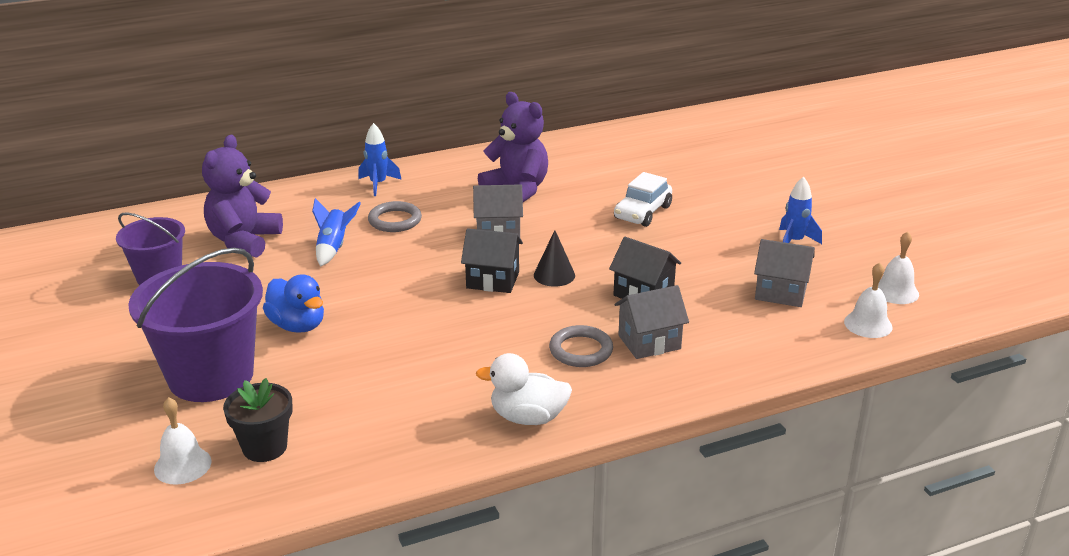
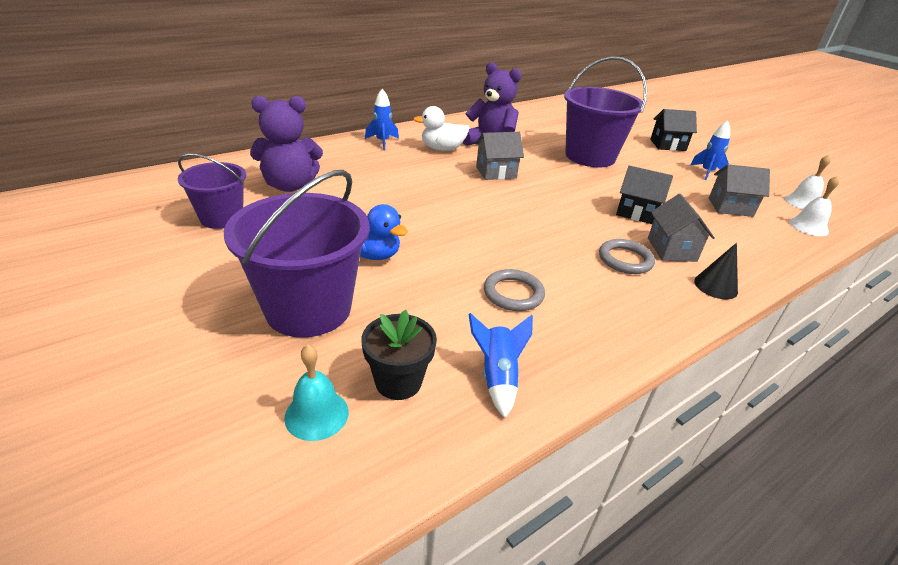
camera: 15 degrees left, 5 degrees up
(182, 465) = (316, 414): white bell -> turquoise bell
(244, 241) = (290, 185): purple teddy bear -> purple teddy bear turned 105 degrees counterclockwise
(333, 248) = (371, 188): blue rocket -> blue rocket (497, 376)
(395, 220) = (410, 166): grey ring -> grey ring (513, 293)
(492, 280) = (516, 208): black house -> black house (667, 145)
(528, 417) = (627, 324): white duck -> white duck (442, 149)
(554, 275) = (560, 202): black cone -> black cone (715, 286)
(642, 212) = (590, 156): white car -> purple bucket
(649, 342) = (671, 249): grey house -> grey house turned 60 degrees counterclockwise

